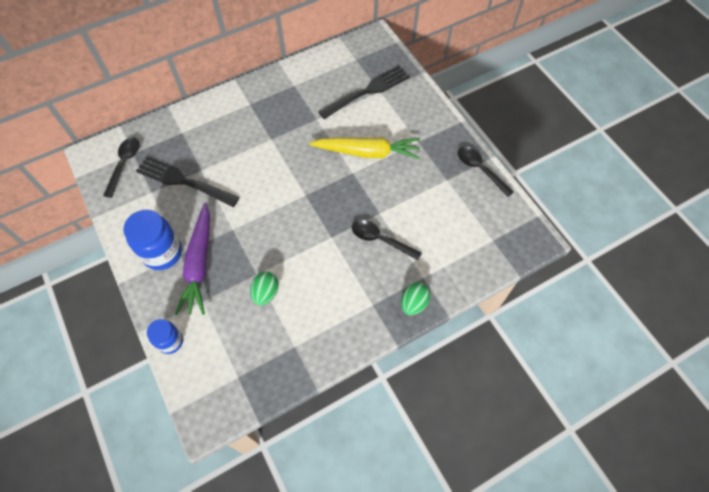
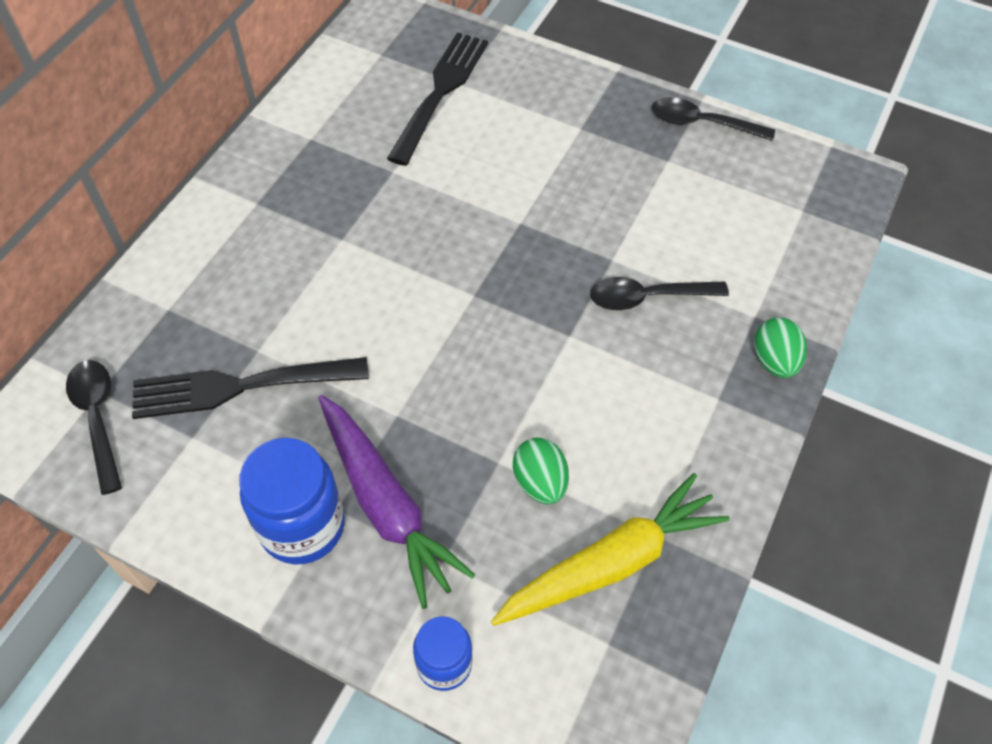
camera: 35 degrees left, 5 degrees down
(367, 152) = (517, 181): yellow carrot -> yellow carrot (611, 562)

